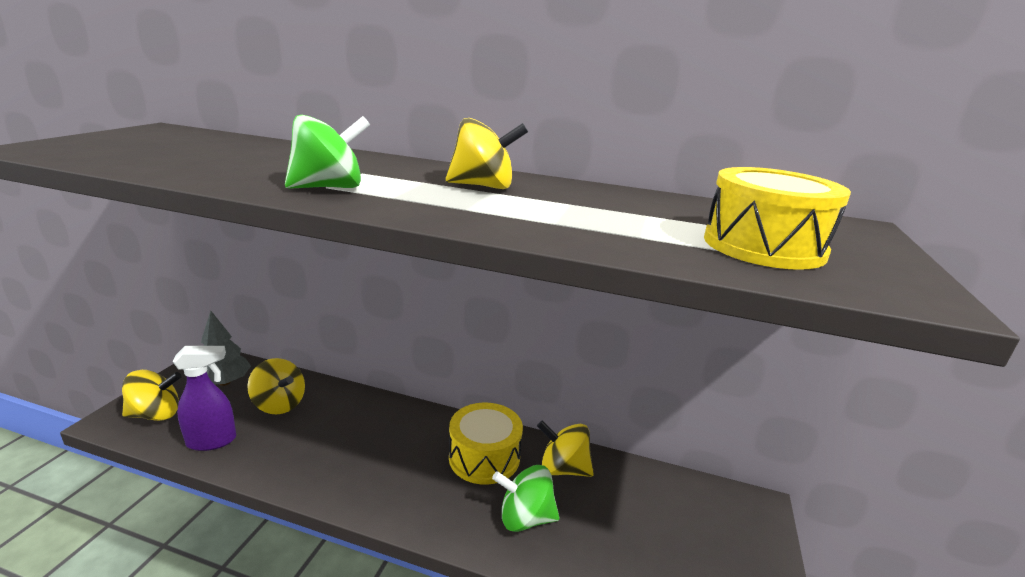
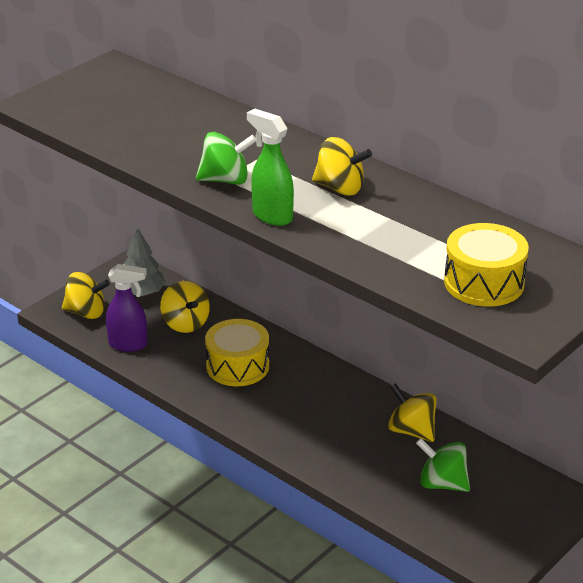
camera: 25 degrees right, 10 degrees up
(415, 211) = (272, 216): none -> green spray bottle
(484, 457) = (346, 406): yellow drum -> yellow drum (237, 366)
(525, 518) = (356, 457): green spinning top -> green spinning top (442, 483)

